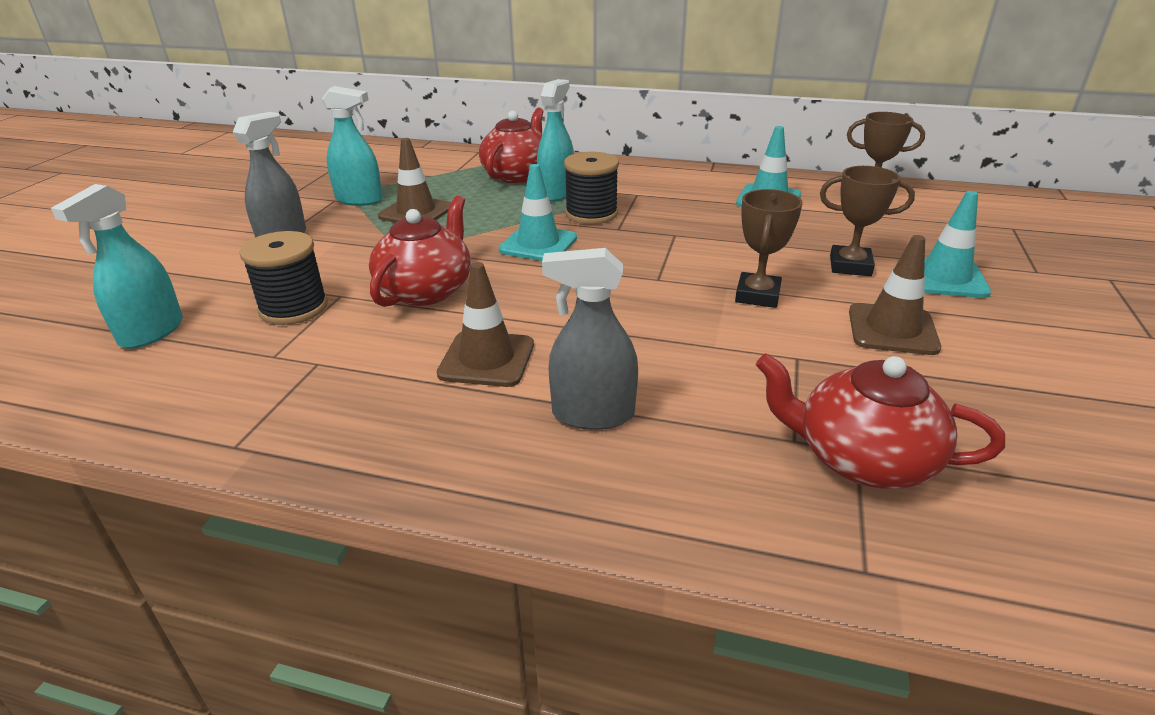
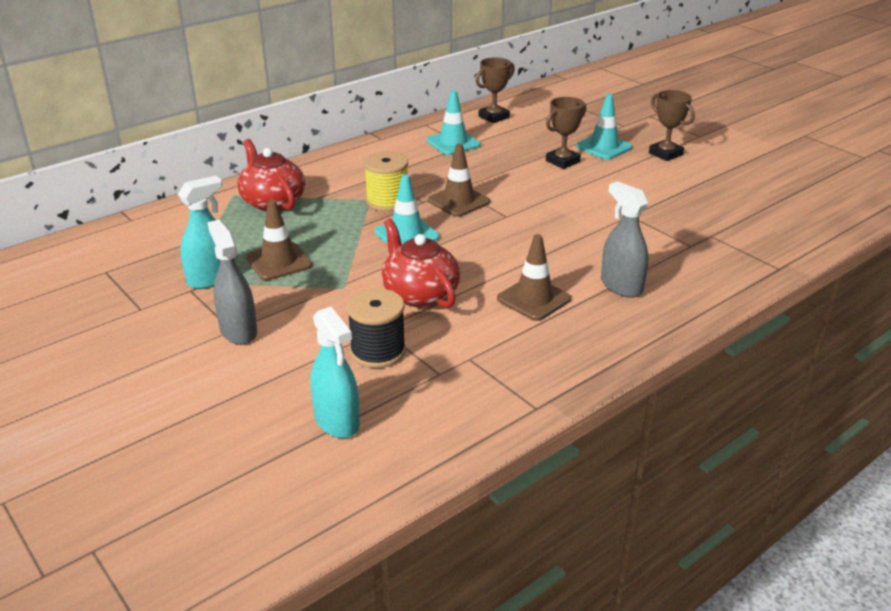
camera: 55 degrees left, 0 degrees up
(556, 193) = (332, 200): turquoise spray bottle -> none
(591, 214) = (387, 201): black spool -> yellow spool
(592, 414) = (621, 286): grey spray bottle -> grey spray bottle turned 105 degrees clockwise
(757, 295) = (561, 198): brown trophy -> brown trophy (665, 154)
(862, 459) = (717, 237): red teapot -> none
(892, 329) = (633, 182): brown traffic cone -> brown traffic cone (458, 201)

